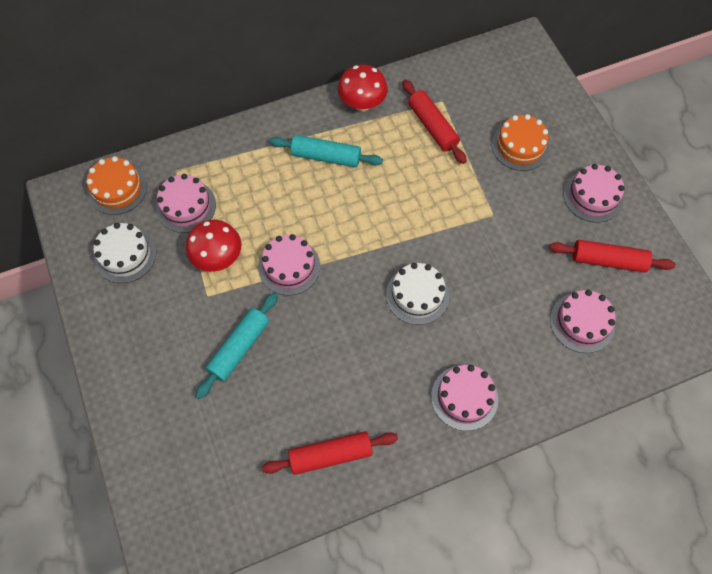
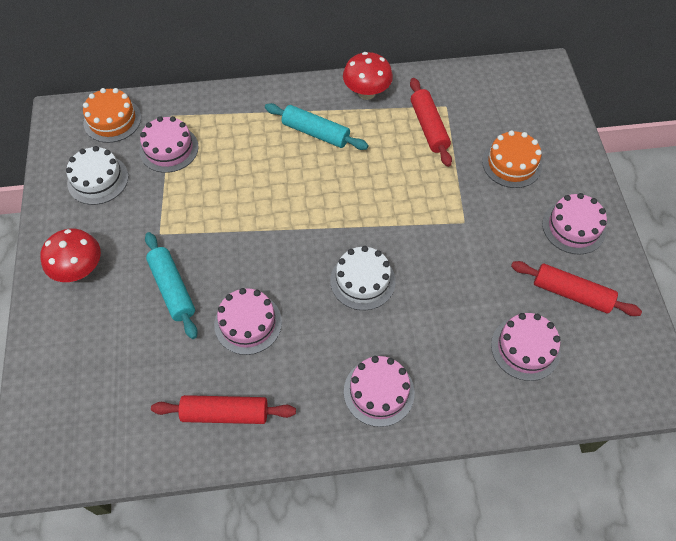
camera: 15 degrees right, 5 degrees down
(218, 258) = (182, 201): red mushroom -> red mushroom (80, 270)
(239, 348) = (172, 289): turquoise rolling pin -> turquoise rolling pin turned 75 degrees counterclockwise
(289, 267) = (246, 225): pink cake -> pink cake (248, 323)

